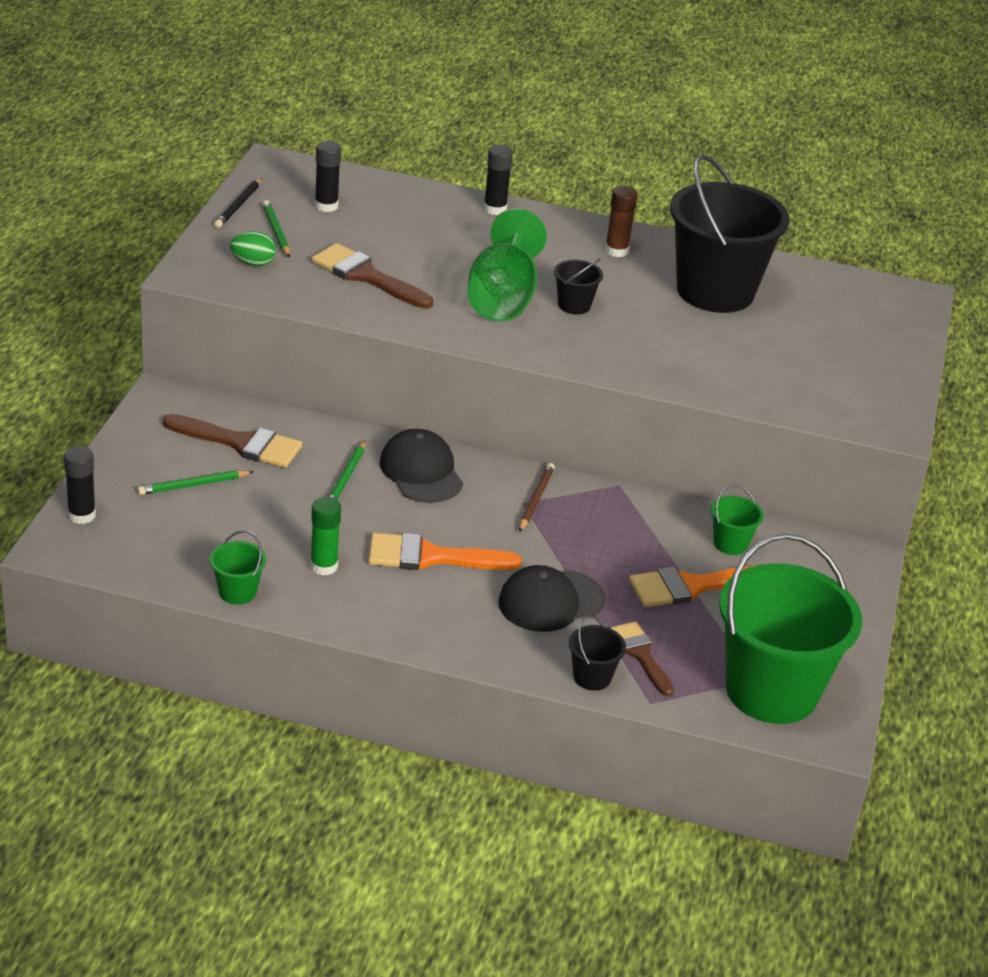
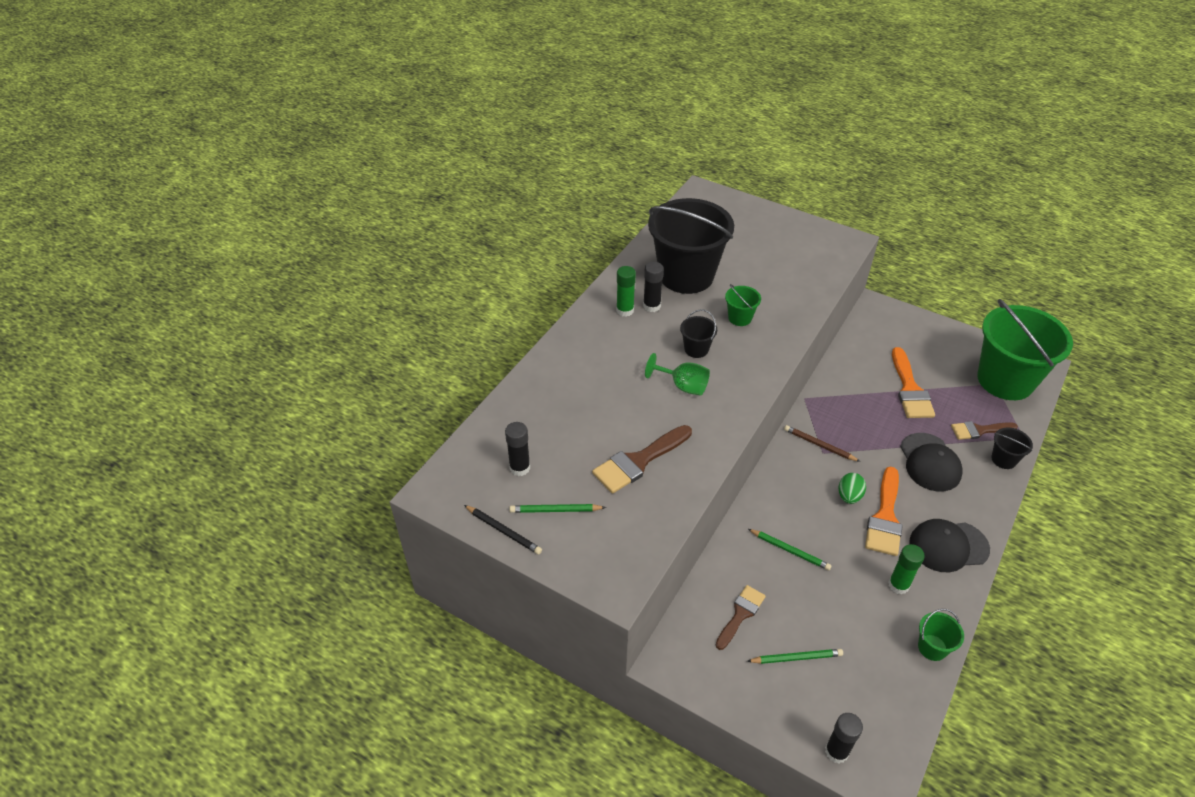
camera: 70 degrees left, 10 degrees up
(193, 485) = (796, 658): green pencil -> green pencil turned 90 degrees counterclockwise
(241, 443) = (740, 614): brown brush -> brown brush, size x0.66
(253, 263) = (605, 536): green egg -> green egg (849, 496)
(421, 471) = (784, 503): black cap -> black cap (948, 546)
(495, 209) = (550, 362): black glue stick -> black glue stick (652, 306)
(502, 299) = (683, 386): green goblet -> green goblet, size x0.59
(616, 251) = (625, 310): brown glue stick -> green glue stick
(730, 544) = (866, 361): green bucket -> green bucket (740, 318)

